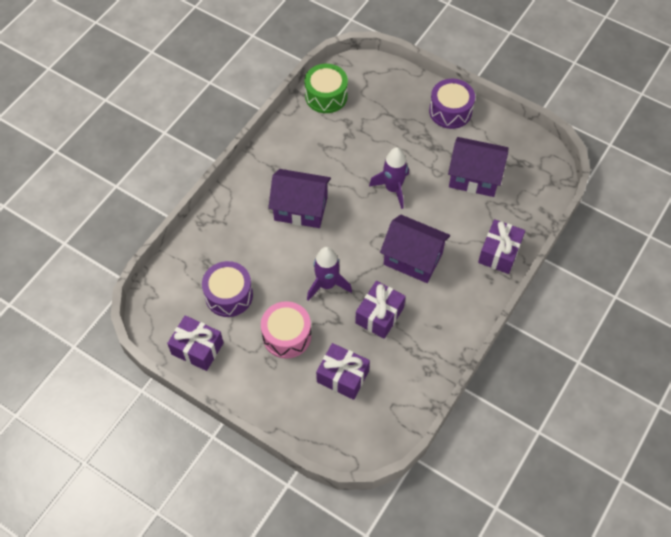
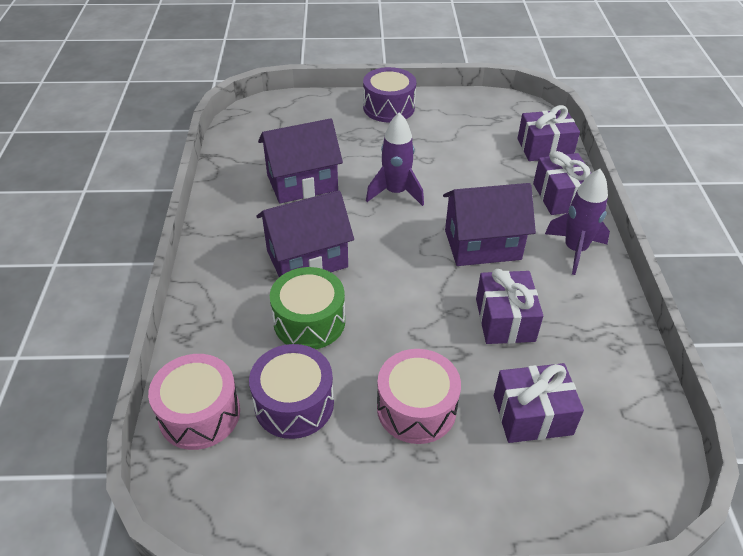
camera: 35 degrees left, 15 degrees down
(181, 273) = (199, 414): none -> pink drum
(197, 348) = (304, 503): purple gift -> purple gift (544, 148)
(326, 96) = (244, 146): green drum -> green drum (309, 321)
(327, 284) = (412, 321): purple rocket -> purple rocket (575, 250)
(474, 177) = (468, 147): purple house -> purple house (302, 183)

